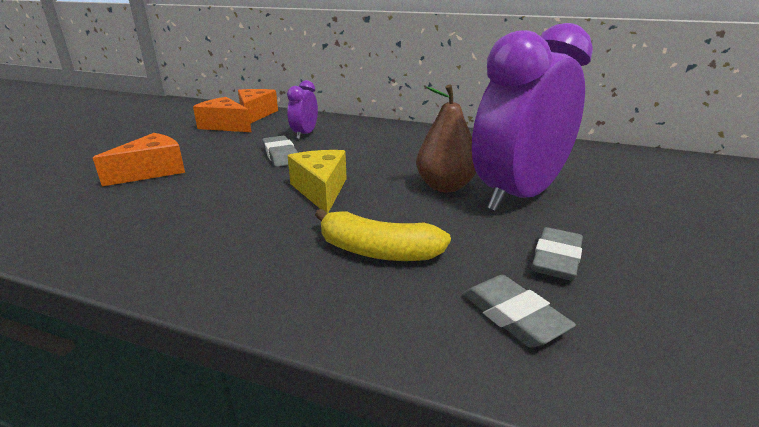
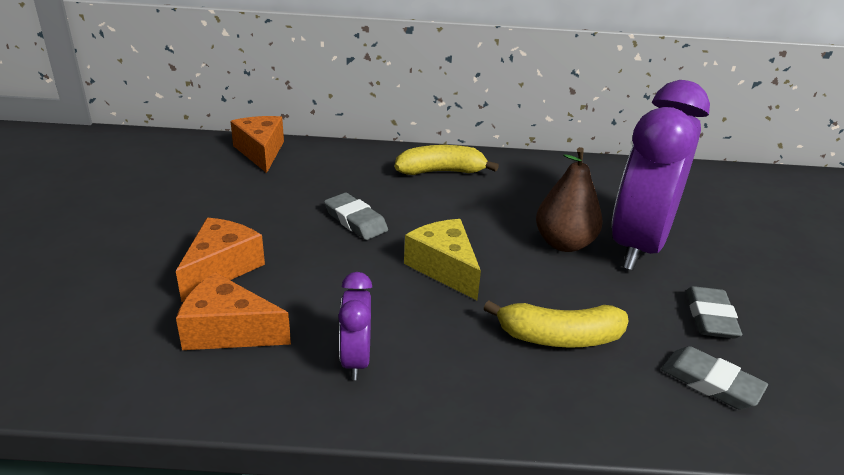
camera: 20 degrees left, 5 degrees up
(225, 126) = (239, 178): orange cheese -> orange cheese (228, 331)
(304, 134) = (354, 182): purple clock -> purple clock (355, 360)
(379, 134) = (441, 171): none -> yellow banana

